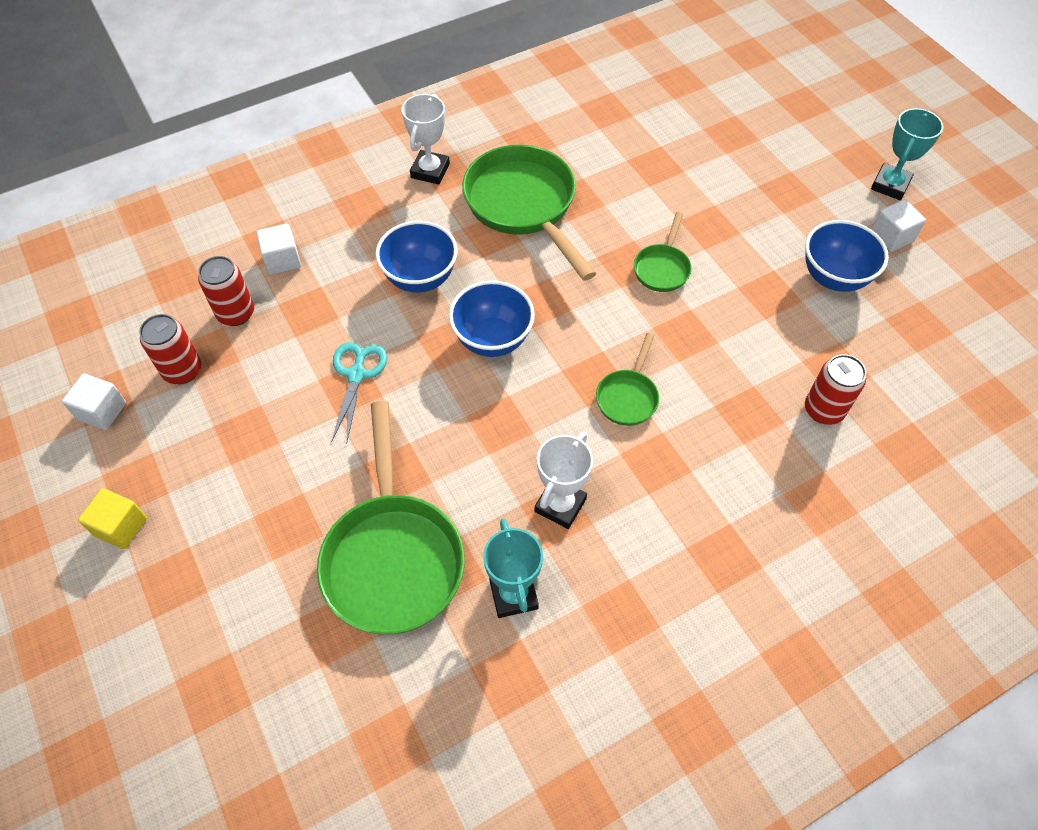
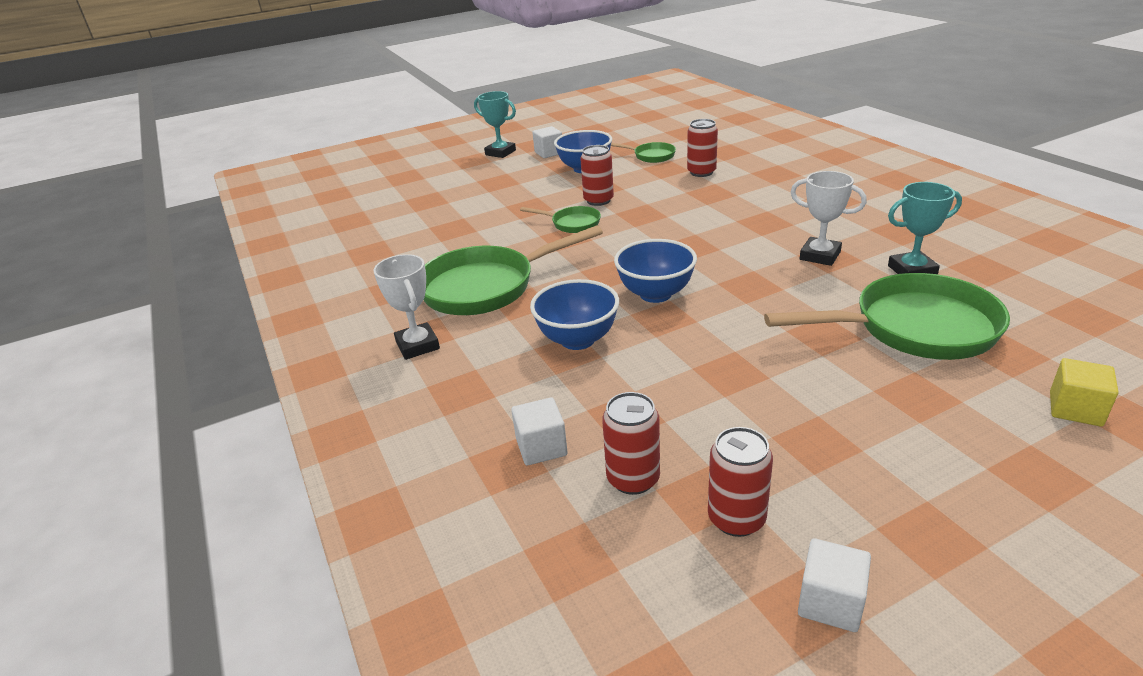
camera: 85 degrees left, 25 degrees down
(121, 527) = (999, 538): yellow cube -> yellow cube (1075, 409)
(357, 375) = (712, 369): turquoise scissors -> none
(430, 171) = (417, 345): white trophy -> white trophy turned 45 degrees clockwise
(628, 397) = (706, 233): green pan -> green pan (651, 156)
(727, 292) = (598, 200): none -> red can

